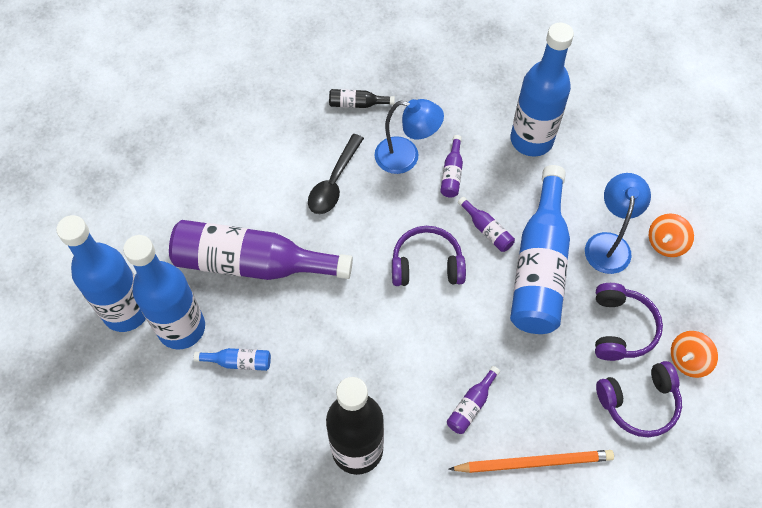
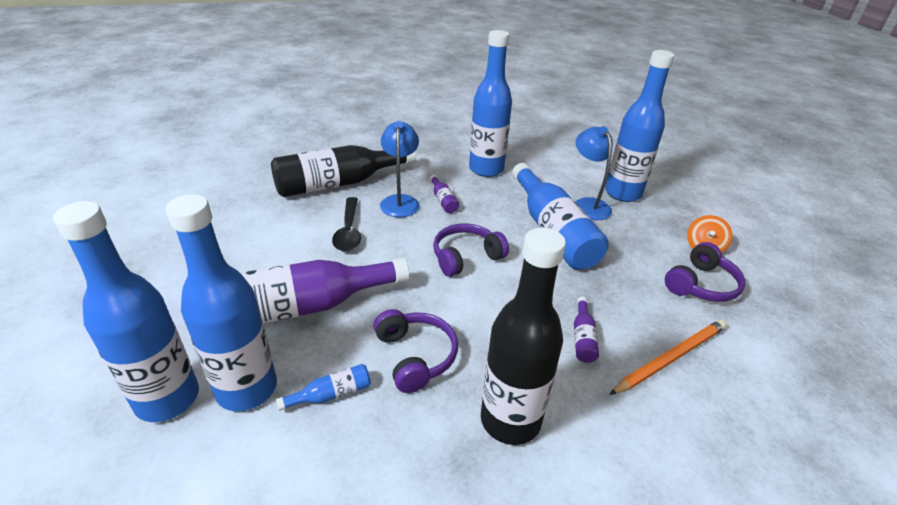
camera: 30 degrees left, 25 degrees down
(357, 104) = (339, 183): black bottle -> black bottle, size x2.47
(406, 157) = (400, 201): blue lamp -> blue lamp turned 75 degrees counterclockwise
(487, 230) = (496, 223): purple bottle -> none
(620, 328) = (642, 246): purple headphones -> purple headphones (415, 356)
(666, 243) = (623, 193): orange spinning top -> blue bottle

